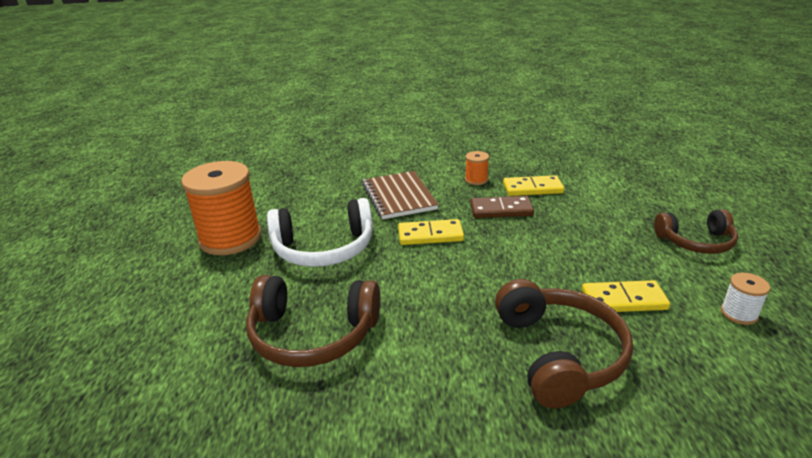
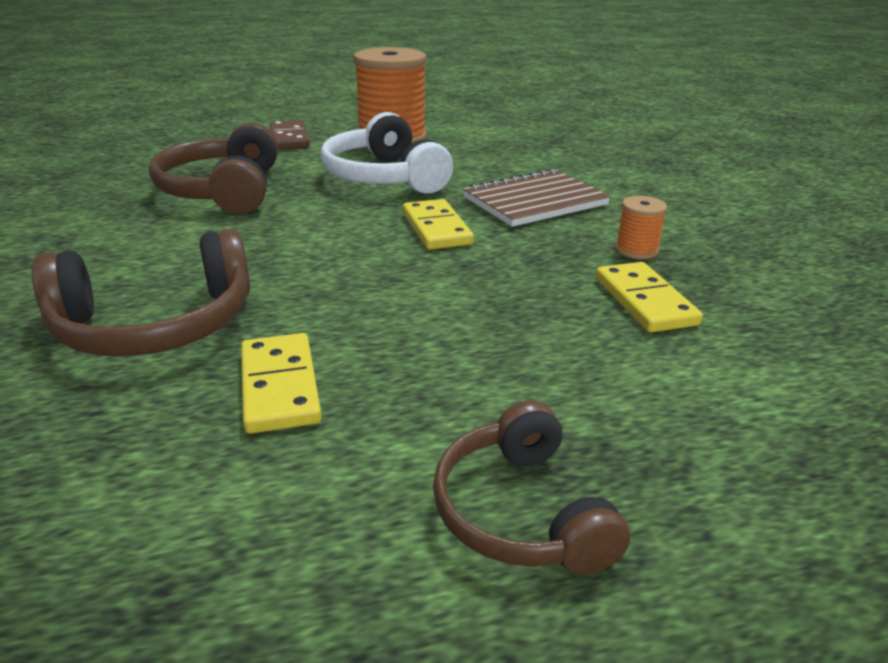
camera: 75 degrees right, 0 degrees up
(501, 210) = (540, 274): brown domino -> brown domino (289, 138)
(739, 314) = (227, 537): white spool -> none

